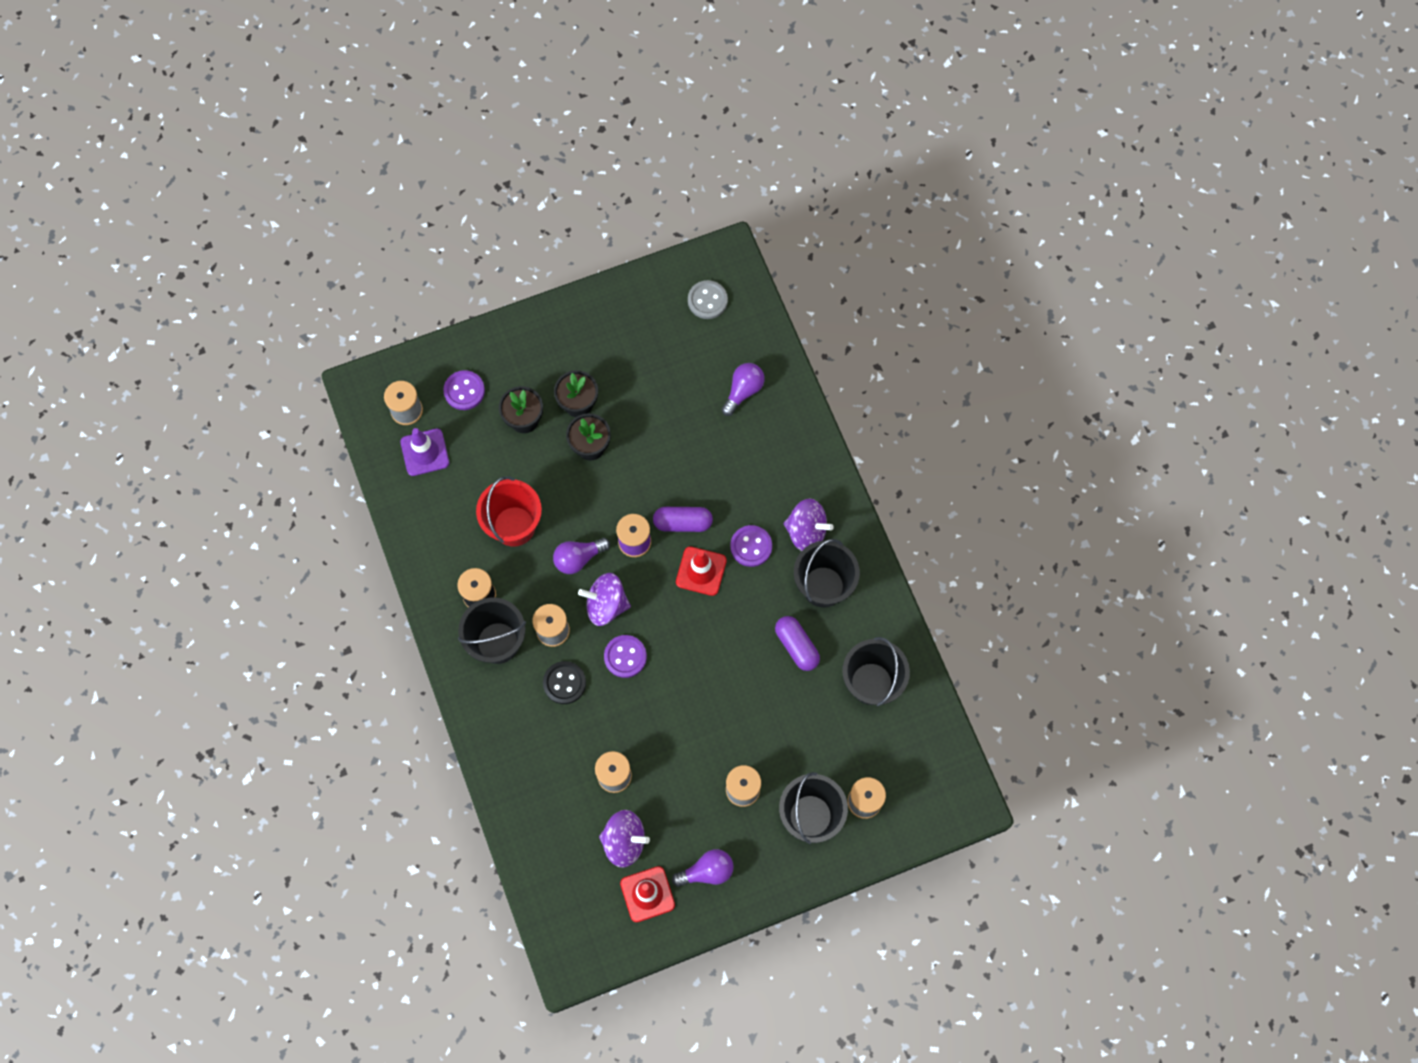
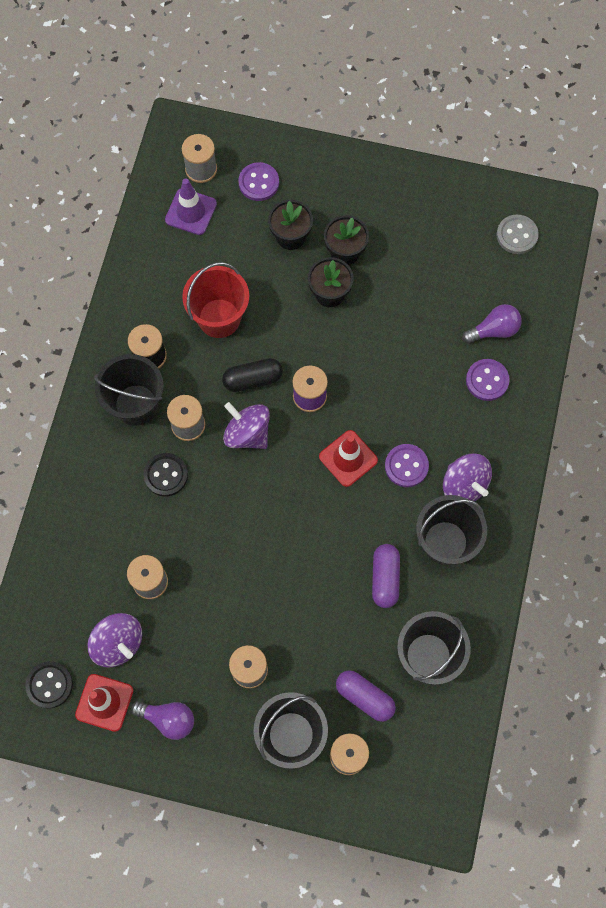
camera: 35 degrees right, 0 degrees up
(578, 558) = (253, 379): purple light bulb -> black capsule
(593, 911) = (49, 685): none -> black button
(625, 657) = (232, 487): purple button -> purple button (487, 380)
(683, 523) = (362, 407): purple capsule -> purple capsule (365, 697)

